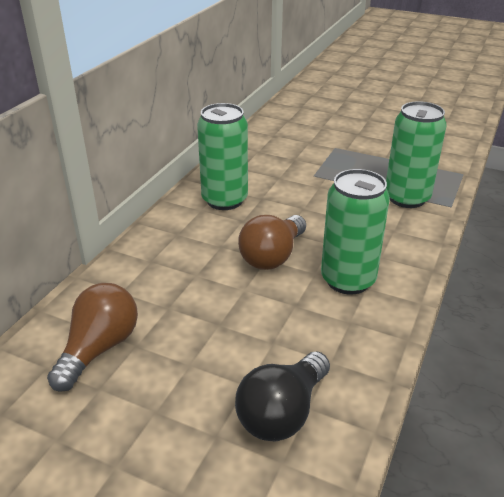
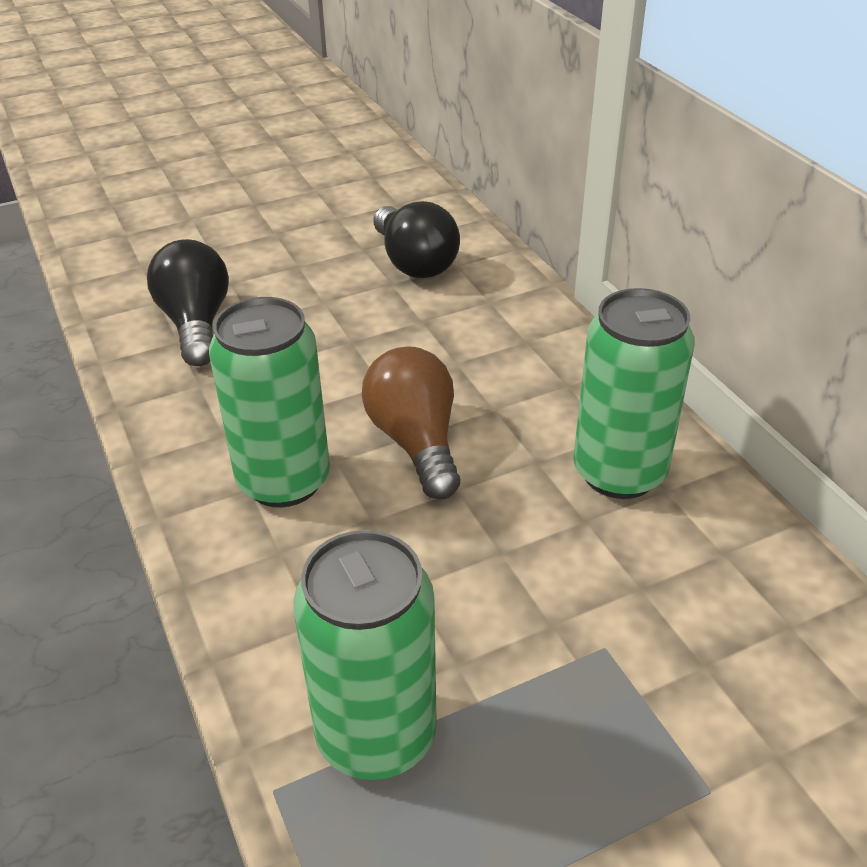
camera: 130 degrees right, 5 degrees up
(99, 348) = (414, 262): brown light bulb -> black light bulb

